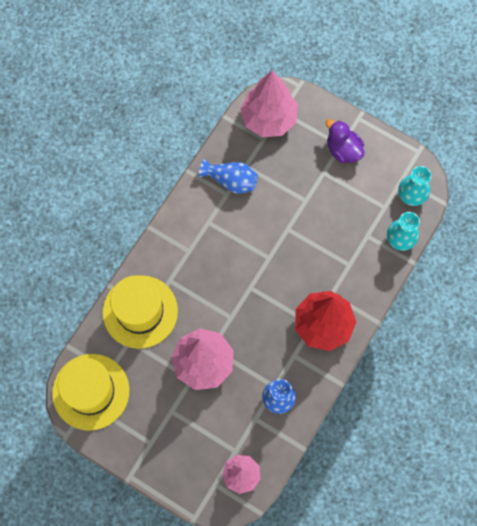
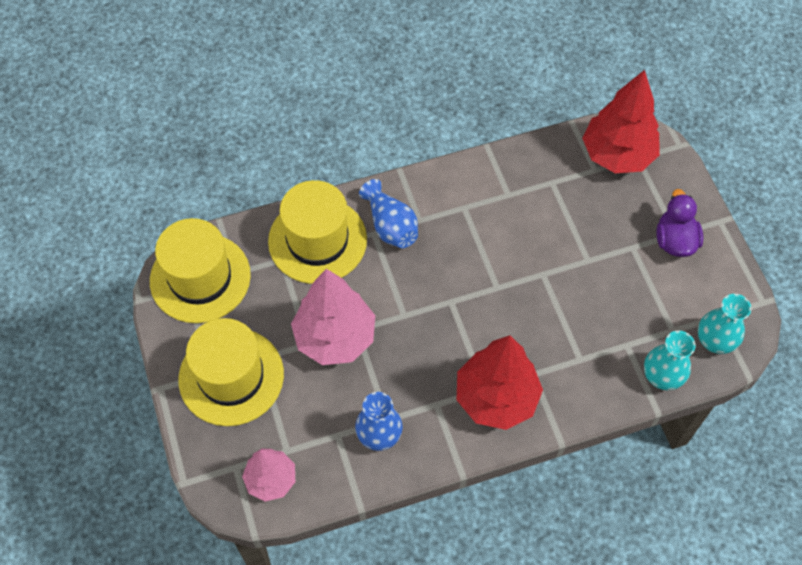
camera: 40 degrees right, 10 degrees down
(165, 435) = (231, 376): none -> yellow hat
(231, 181) = (524, 185): blue vase -> blue vase (390, 226)
(269, 119) = (617, 155): pink tree -> red tree

